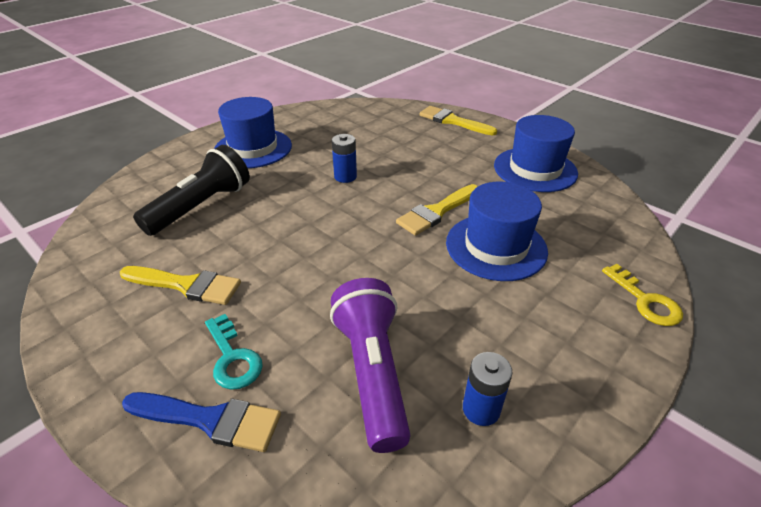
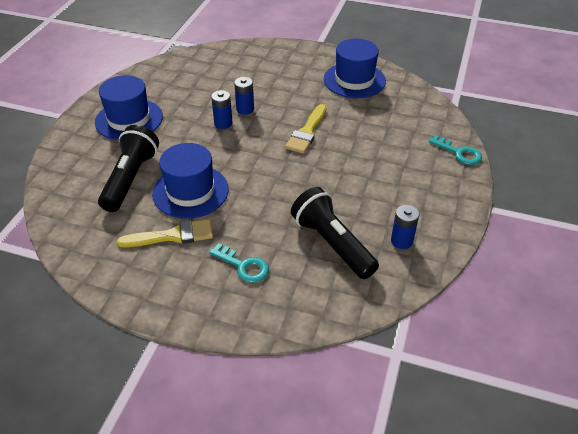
camera: 25 degrees left, 5 degrees up
(210, 420) = (258, 301): blue brush -> none
(372, 372) = (332, 244): purple flashlight -> black flashlight
(380, 168) = (245, 109): none -> blue battery
(453, 121) = (273, 53): yellow brush -> none
(496, 246) = (359, 145): blue hat -> blue hat (190, 191)
(645, 301) = (459, 153): yellow key -> turquoise key

